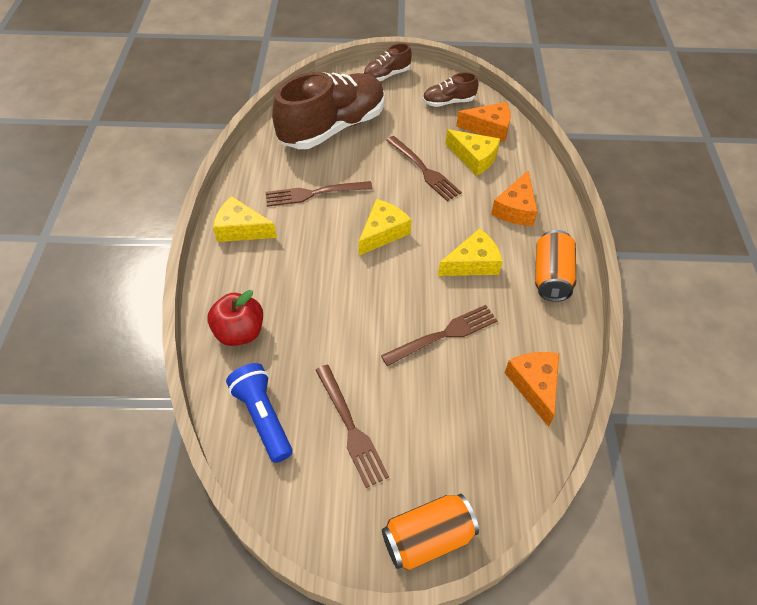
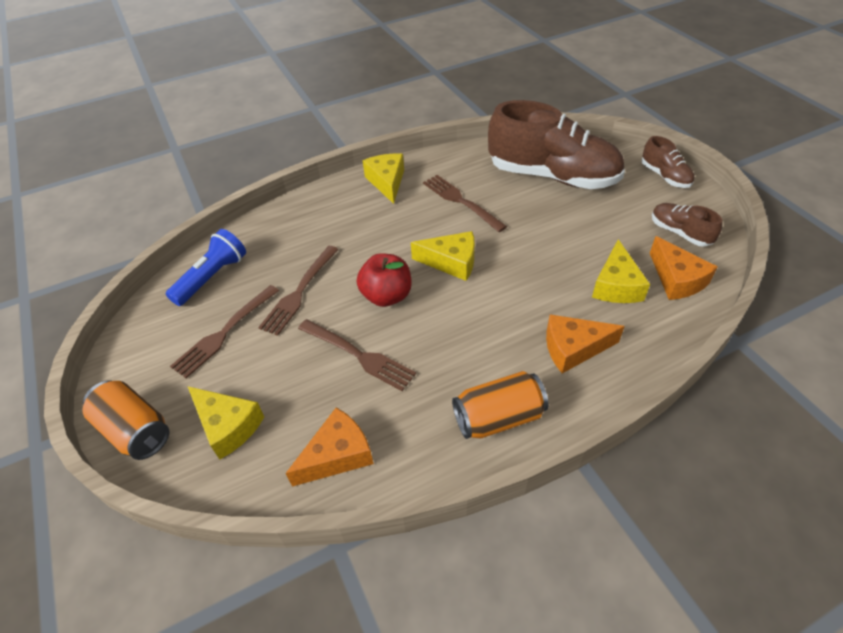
camera: 65 degrees right, 5 degrees down
(240, 332) = (284, 229): red apple -> red apple (387, 296)
(386, 75) = (665, 176): brown shoe -> brown shoe turned 150 degrees counterclockwise
(424, 170) = (559, 255): brown fork -> brown fork (299, 292)
(472, 263) = (465, 342): yellow cheese -> yellow cheese (228, 426)

